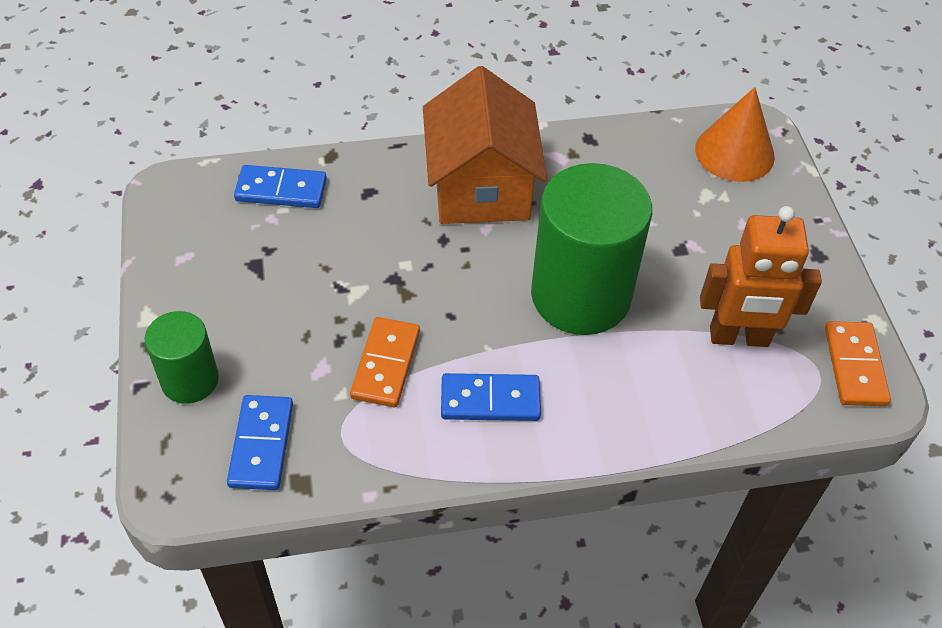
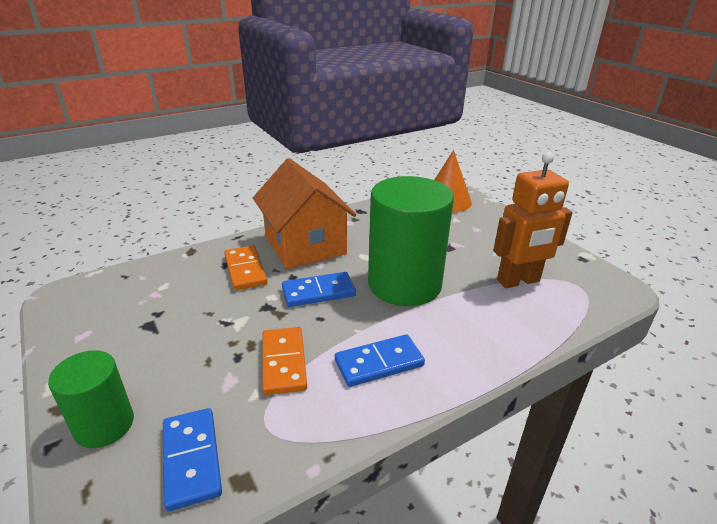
camera: 20 degrees left, 20 degrees down
(281, 190) = (158, 276): blue domino -> blue domino (318, 292)
(855, 366) = (596, 278): orange domino -> orange domino (245, 270)

